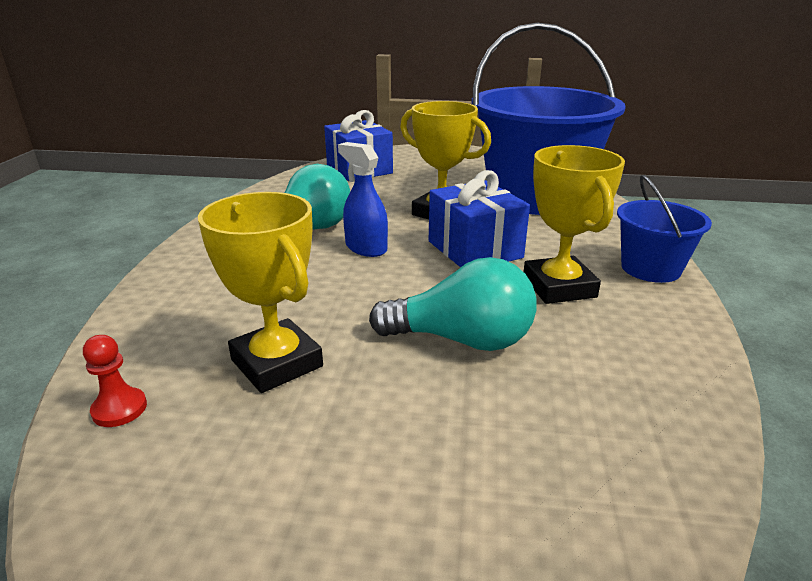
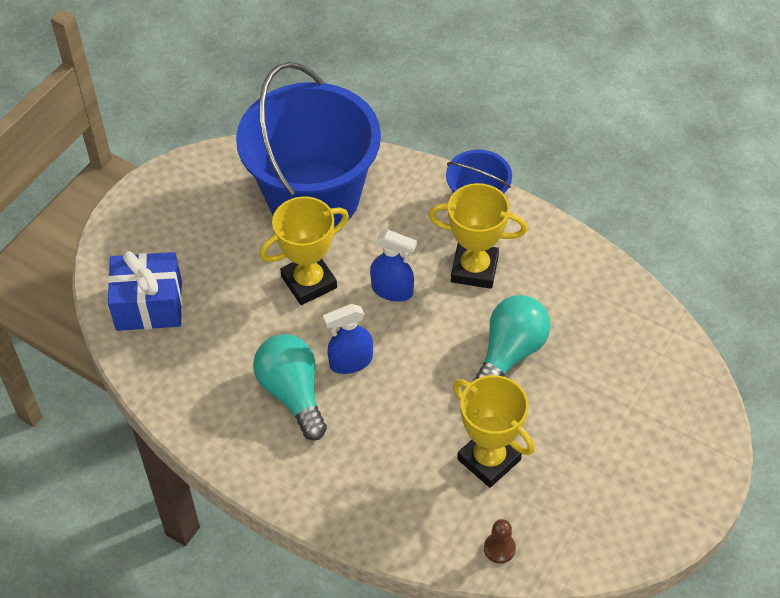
camera: 65 degrees left, 25 degrees up
(119, 409) = (499, 548): red pawn -> brown pawn
(277, 363) = (489, 459): yellow trophy -> yellow trophy turned 60 degrees clockwise
(475, 249) = (392, 290): blue gift -> blue spray bottle

